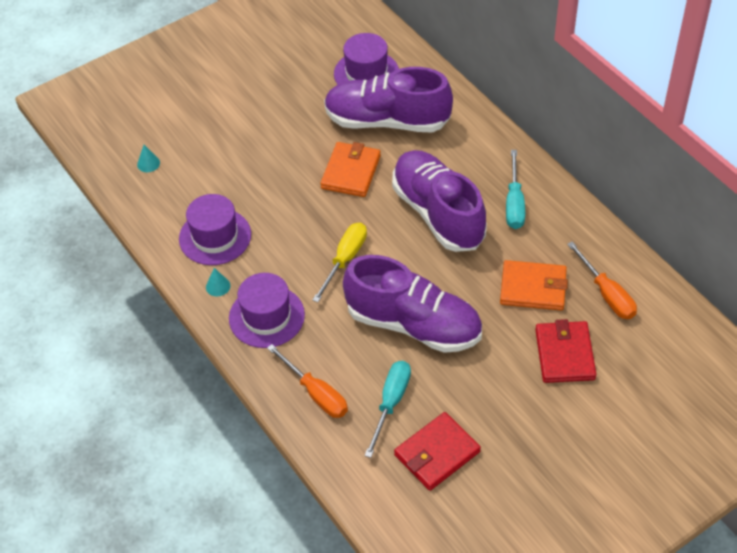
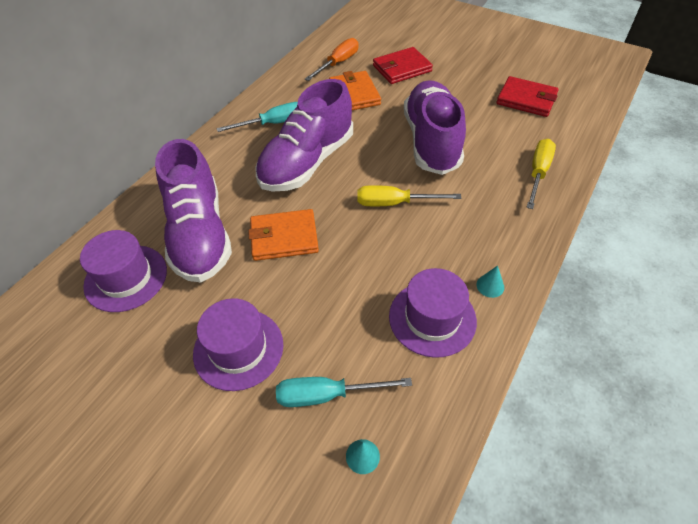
camera: 115 degrees left, 0 degrees up
(266, 316) = (494, 233): purple hat -> purple hat (238, 349)
(316, 393) = (538, 173): orange screwdriver -> yellow screwdriver
(391, 403) = (509, 131): turquoise screwdriver -> turquoise screwdriver (327, 395)

